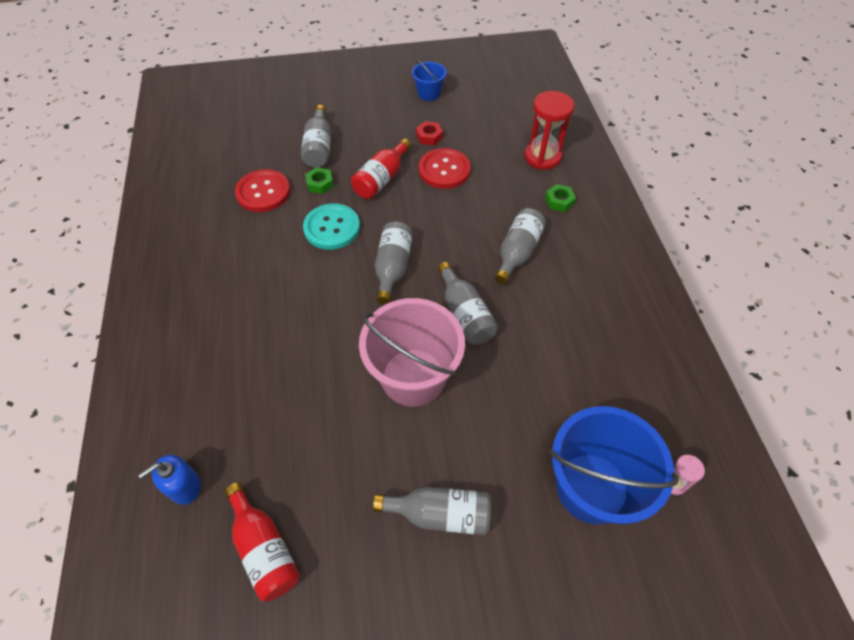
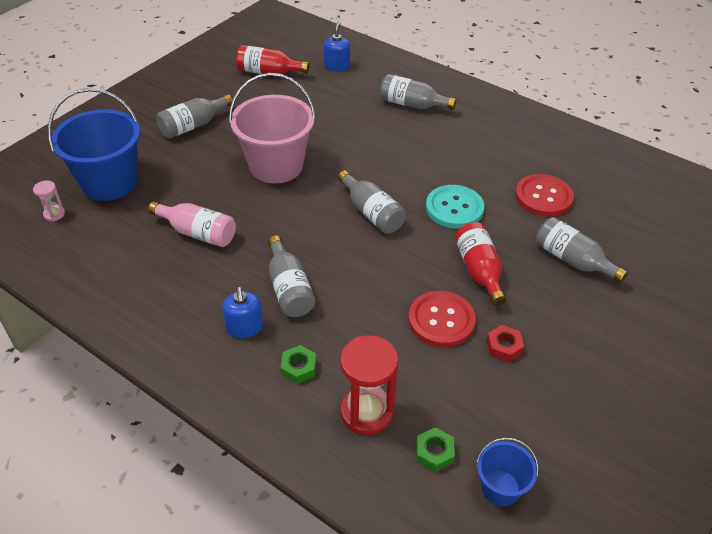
camera: 135 degrees right, 10 degrees down
(320, 184) = (517, 232): green nut -> green nut (434, 452)
(429, 94) = (584, 405): blue bucket -> blue bucket (500, 488)
(465, 314) = (282, 218): grey bottle -> grey bottle (412, 104)
(547, 351) = (198, 233): none -> pink bottle
(573, 247) = (244, 327): none -> blue soap dispenser

